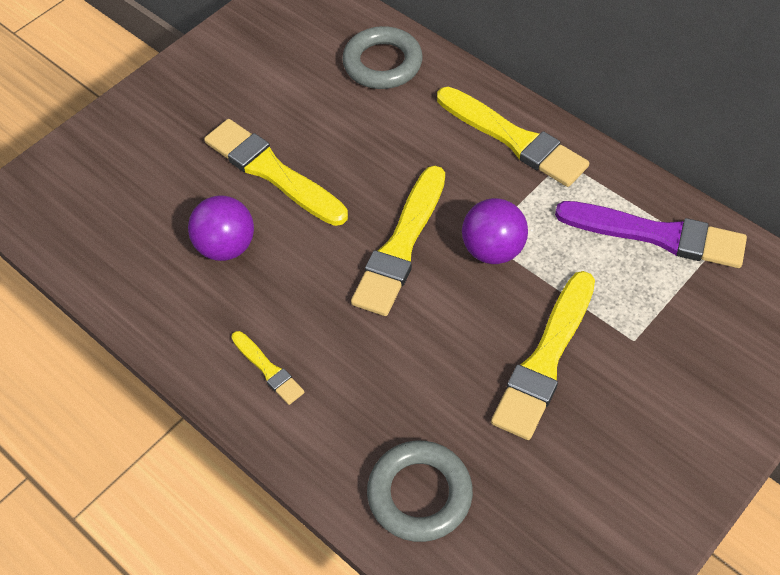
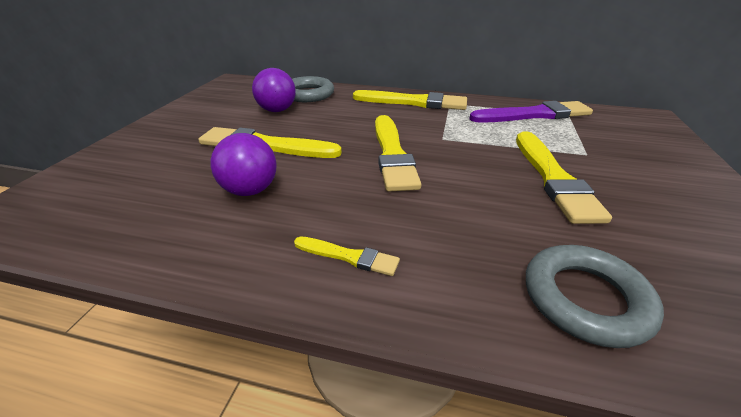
camera: 30 degrees left, 20 degrees down
(493, 250) = (454, 141): purple ball -> purple ball (277, 110)

